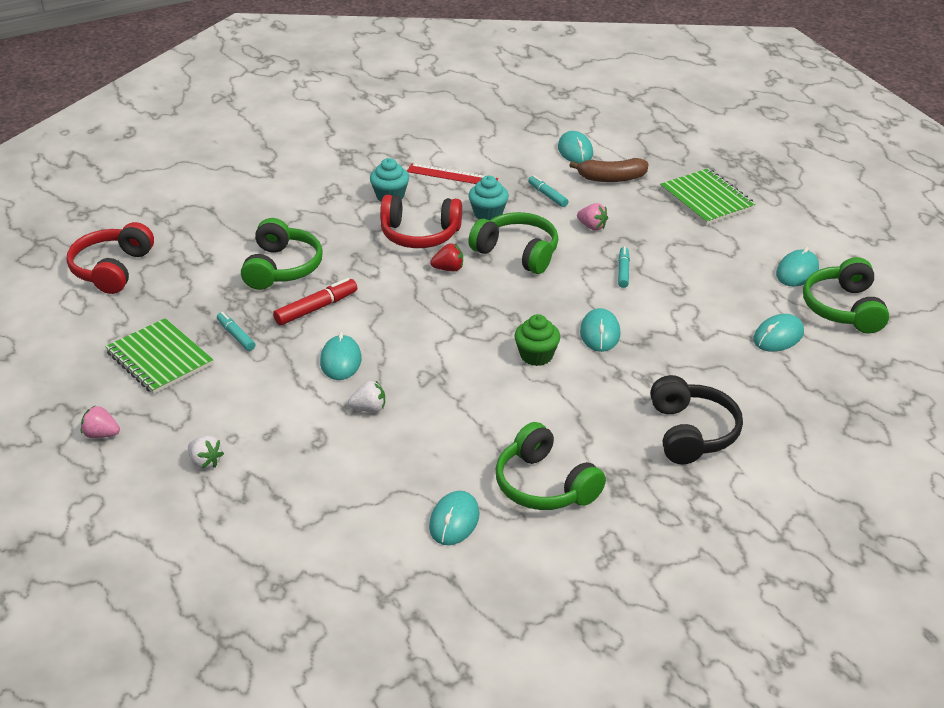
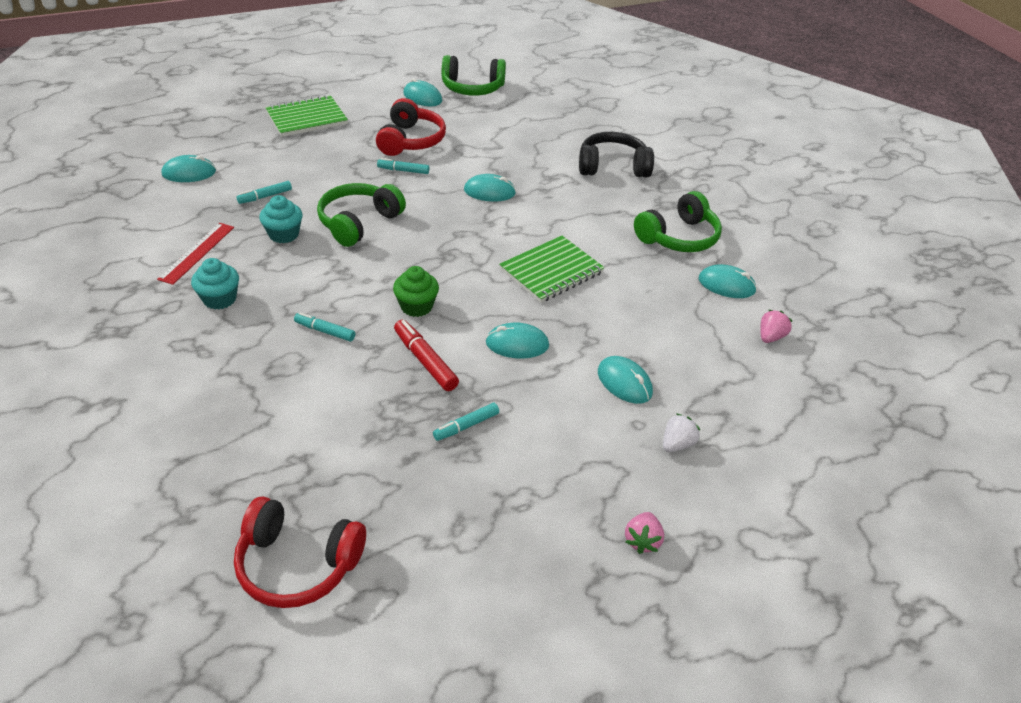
camera: 90 degrees left, 5 degrees up
(159, 359) = (504, 494): green notebook -> green notebook (551, 271)
(282, 268) = (340, 388): green headphones -> none
(352, 252) = (325, 331): none -> turquoise marker
(369, 409) = (590, 327): white strawberry -> none
(419, 234) = (306, 281): red headphones -> red headphones (410, 140)
(448, 269) = (375, 266): red strawberry -> none
(536, 356) = (517, 226): green cupcake -> green cupcake (416, 306)
(592, 227) = (329, 178): pink strawberry -> pink strawberry (770, 337)
(611, 178) = (251, 159): brown banana -> none
(778, 336) = (502, 117): turquoise mouse -> turquoise mouse (624, 382)

